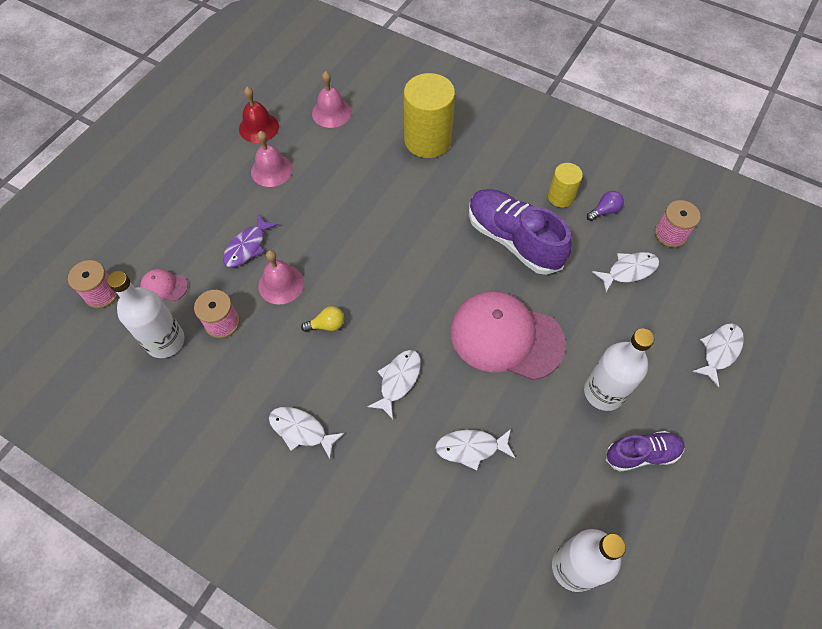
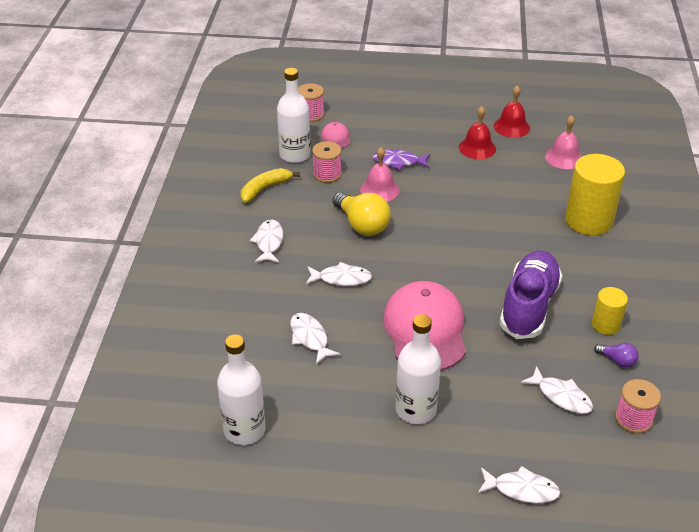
camera: 65 degrees right, 20 degrees down
(205, 398) = (265, 189): none -> yellow banana
(271, 170) = (477, 148): pink bell -> red bell
(327, 325) = (362, 225): yellow light bulb -> yellow light bulb, size x2.00
(641, 454) = (371, 452): purple shoe -> none

